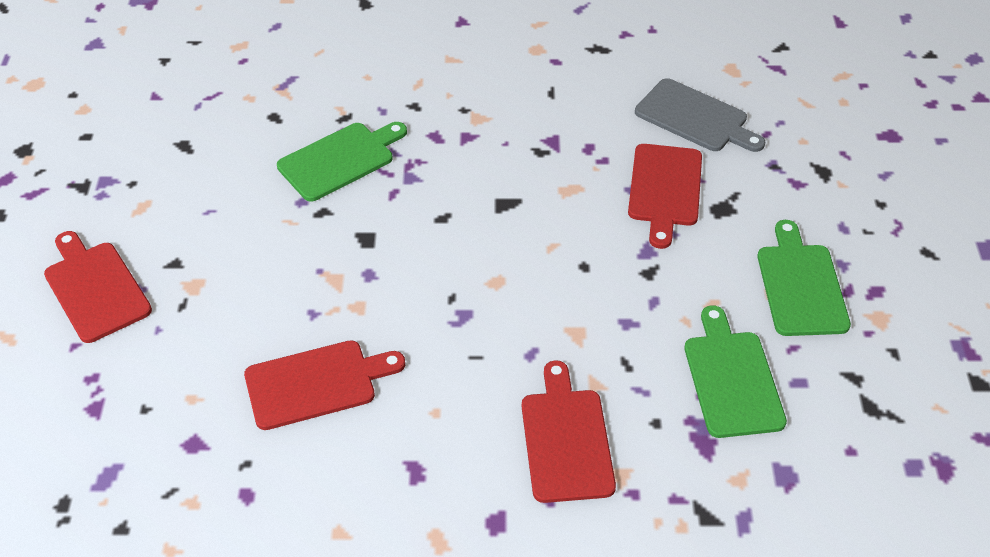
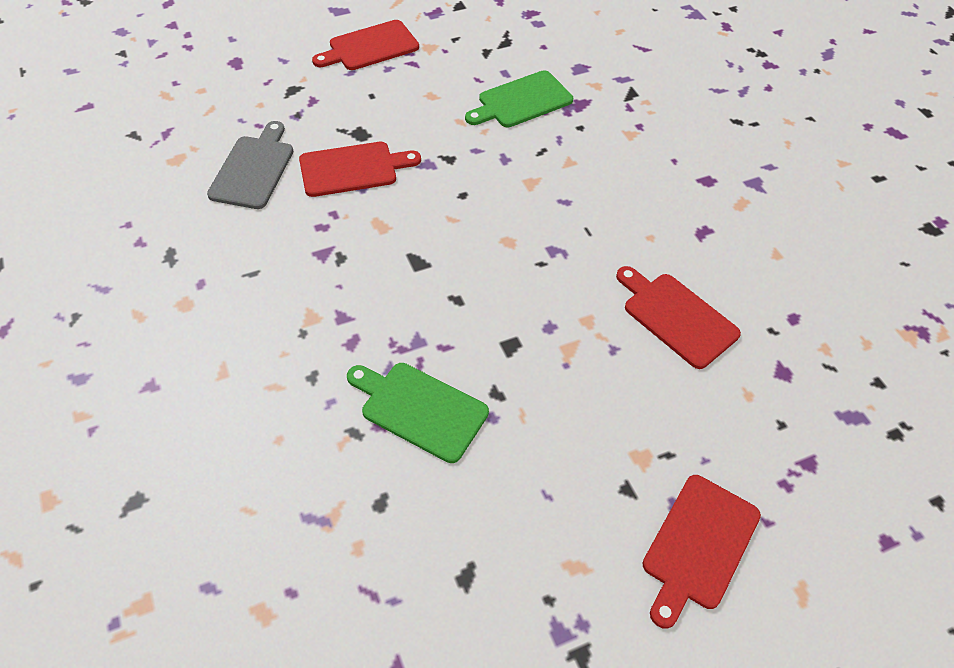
camera: 115 degrees left, 5 degrees up
(566, 439) = (623, 165): red cutting board -> red cutting board (370, 47)
(800, 285) = (419, 84): green cutting board -> none

